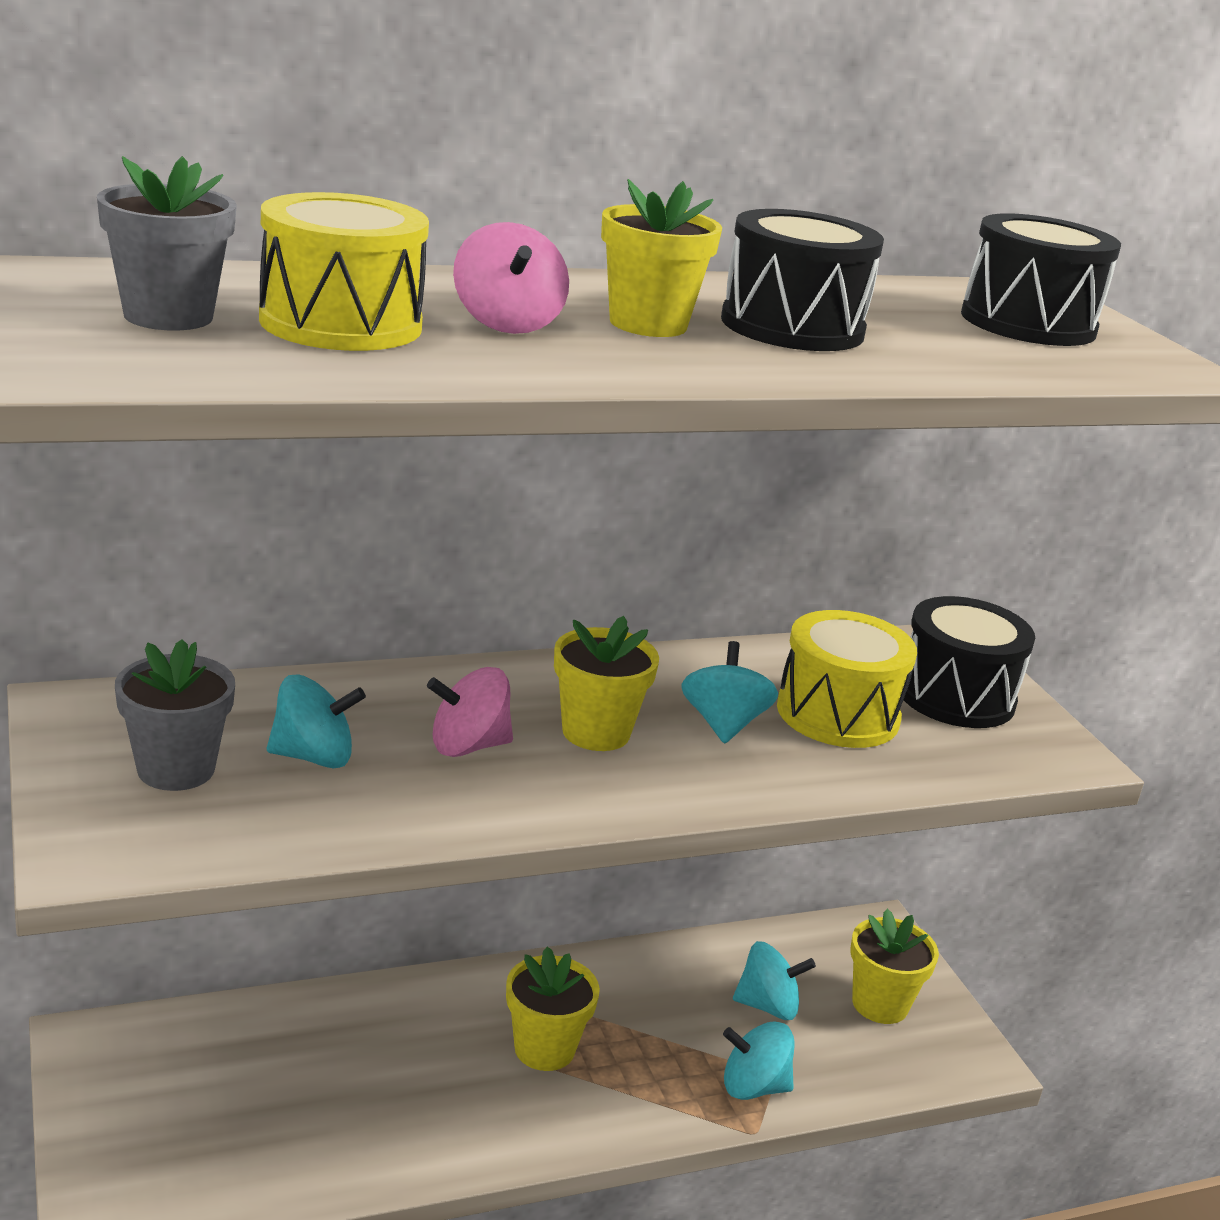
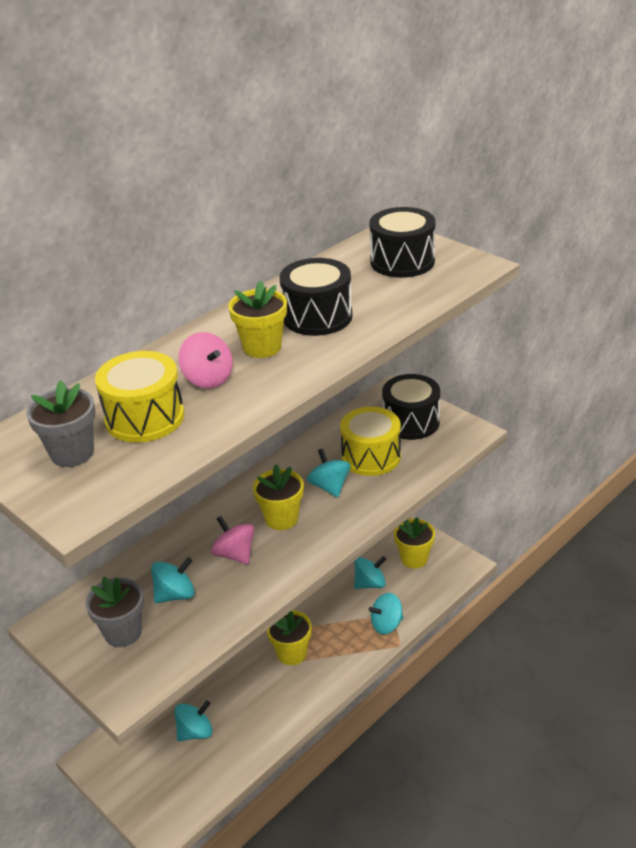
camera: 20 degrees left, 10 degrees up
(283, 1089) = (195, 732): none -> turquoise spinning top
(468, 746) = (235, 554): pink spinning top -> pink spinning top turned 90 degrees clockwise

